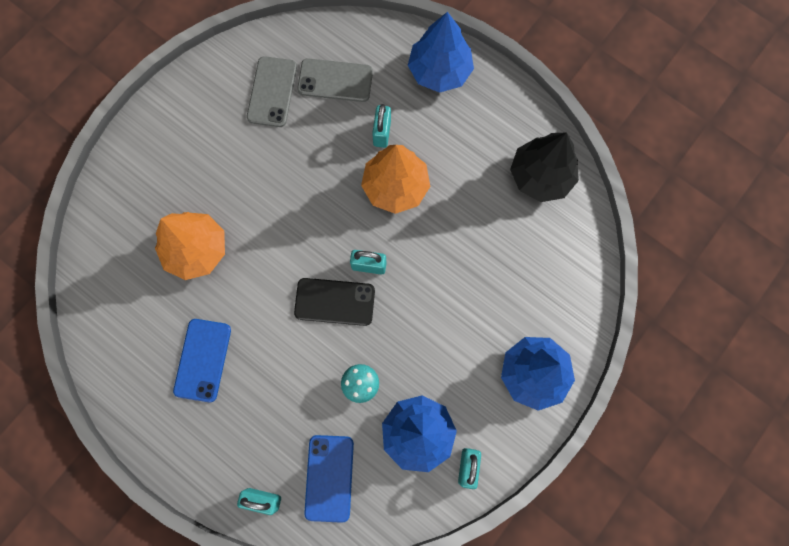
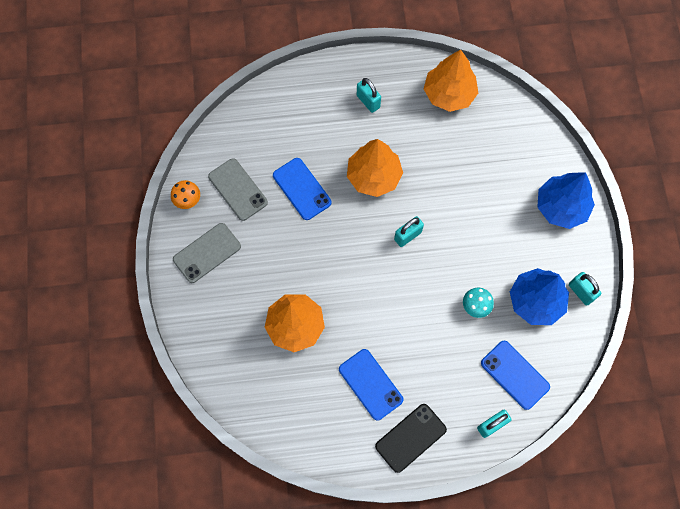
camera: 45 degrees left, 5 degrees down
(224, 64) = (188, 200): none -> orange mushroom
(324, 140) = (301, 189): none -> blue phone
(334, 302) = (410, 275): black phone -> black phone (410, 438)
(335, 80) = (269, 147): grey phone -> grey phone (207, 253)
(382, 133) = (332, 153): turquoise padlock -> turquoise padlock (368, 101)
(439, 71) = (326, 86): blue tree -> none
(540, 176) = (449, 94): black tree -> orange tree

